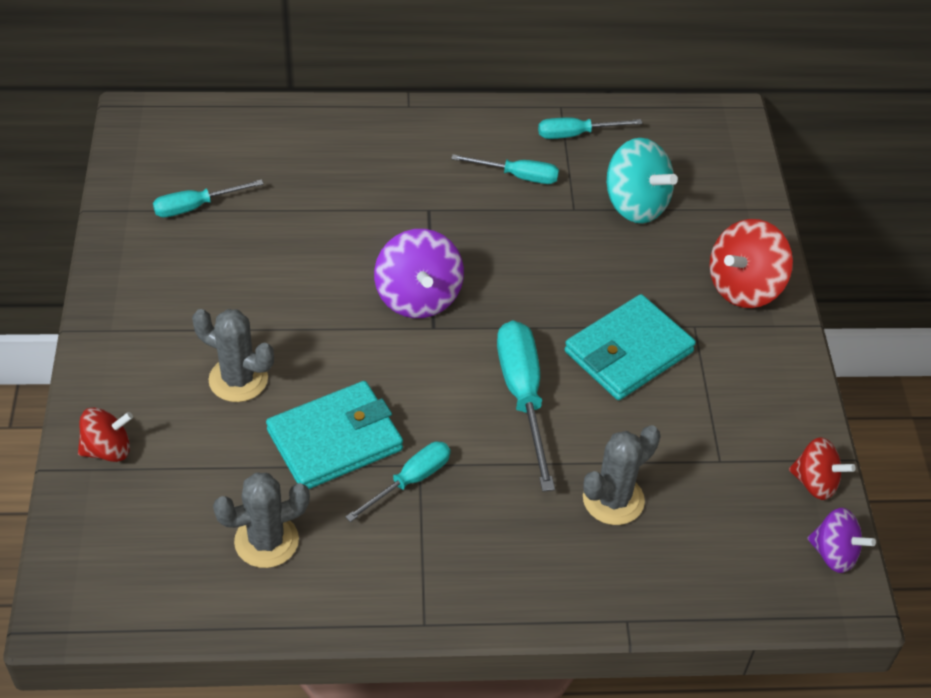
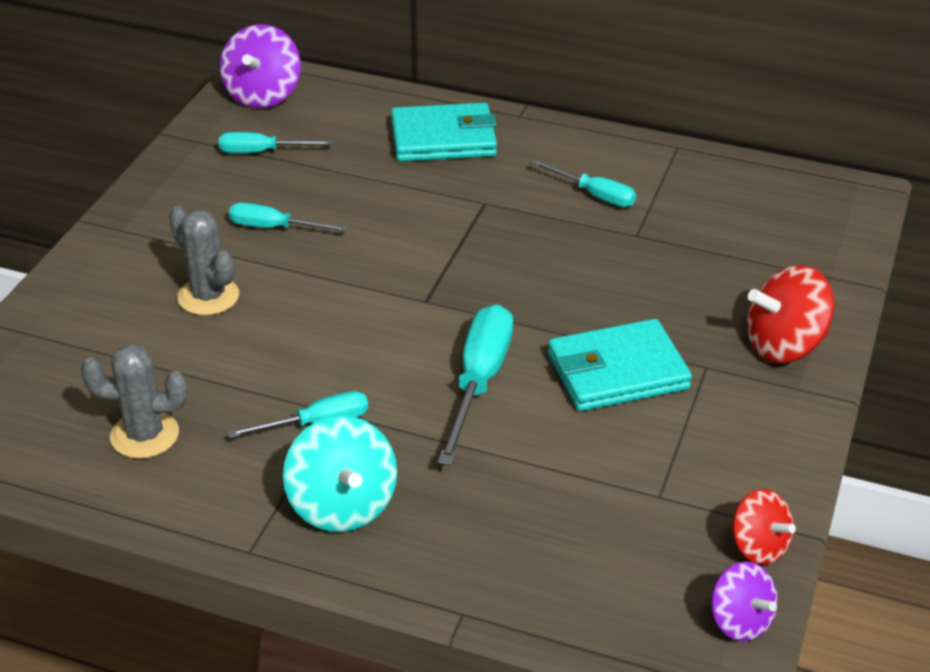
camera: 25 degrees right, 10 degrees down
(108, 449) = (52, 321): red spinning top -> none
(335, 440) = (266, 369): turquoise wallet -> turquoise wallet (443, 139)
(418, 297) = (426, 272): purple spinning top -> purple spinning top (263, 95)
(576, 134) = (679, 173): turquoise screwdriver -> turquoise screwdriver (274, 228)
(613, 499) = (517, 498): grey cactus -> none
(635, 205) = (705, 246): turquoise spinning top -> turquoise spinning top (342, 505)

